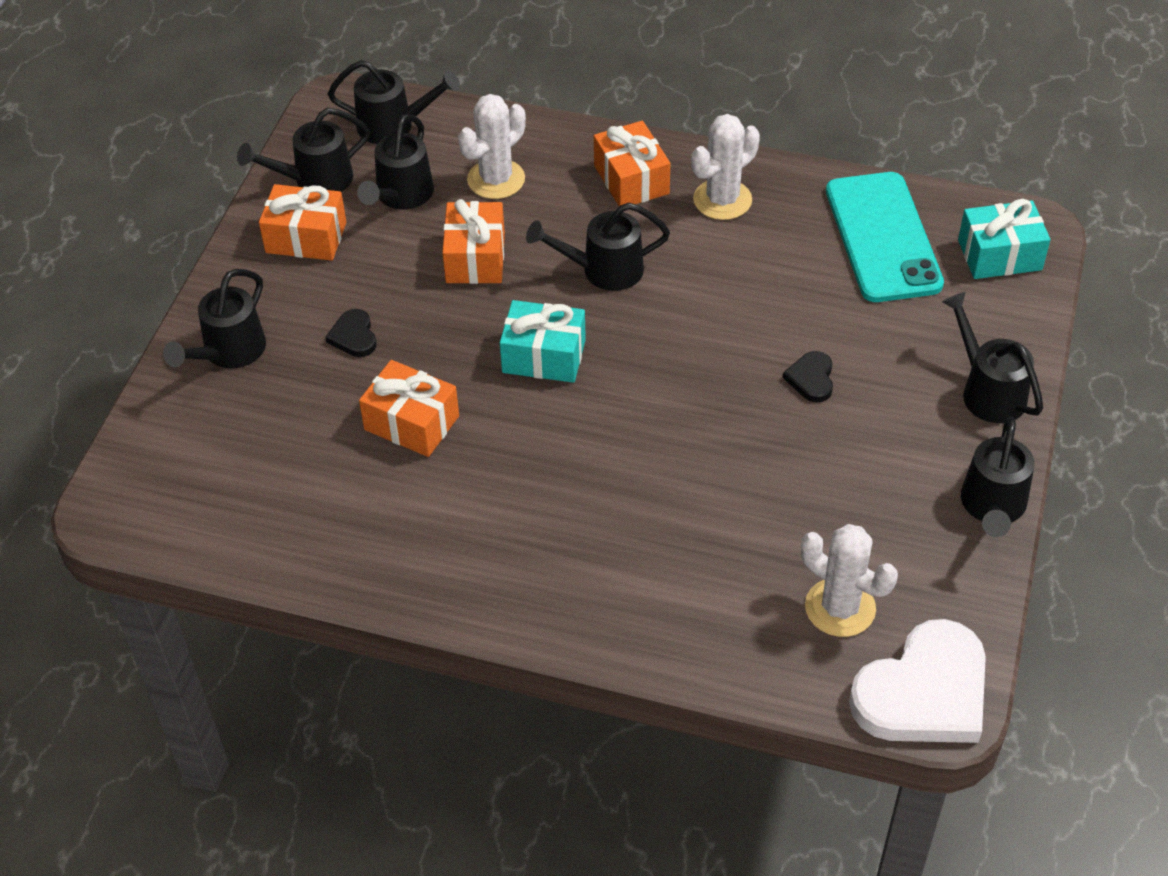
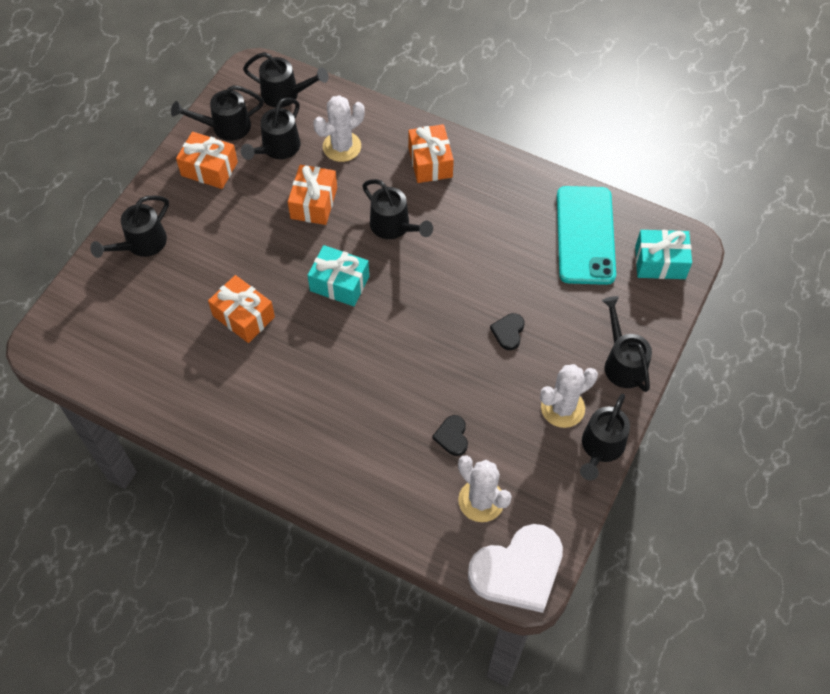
camera: 10 degrees right, 10 degrees up
(354, 336) = (222, 247): black heart -> black heart (452, 436)
(603, 270) = (394, 227): black watering can -> black watering can turned 135 degrees counterclockwise
(722, 200) = (486, 188): white cactus -> white cactus (562, 408)

